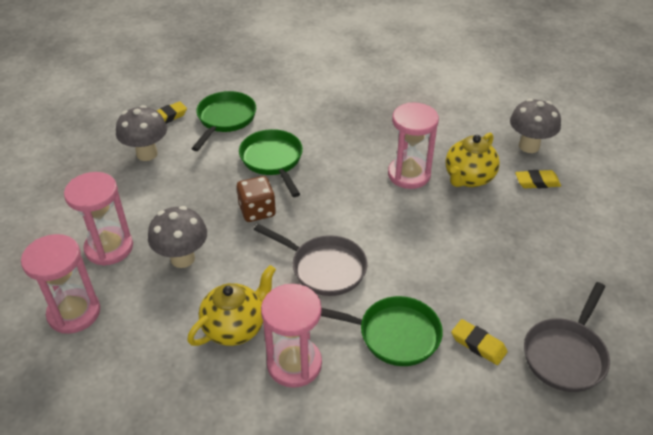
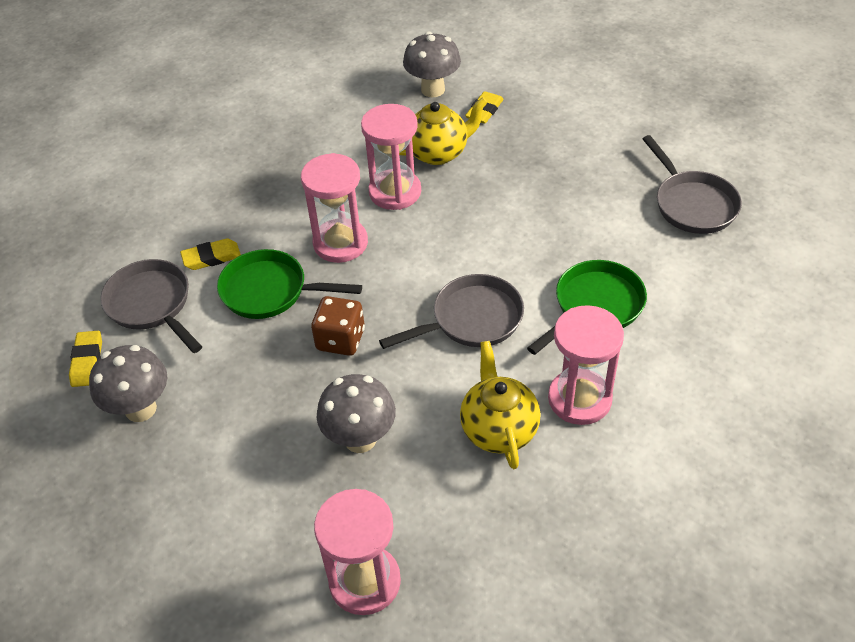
camera: 55 degrees left, 5 degrees up
(109, 248) = (282, 508): pink hourglass -> pink hourglass (340, 243)
(225, 119) = (152, 304): green pan -> grey pan
(468, 178) = (439, 153): yellow teapot -> yellow teapot turned 90 degrees counterclockwise
(478, 344) = (645, 253): yellow eraser -> yellow eraser (211, 257)

